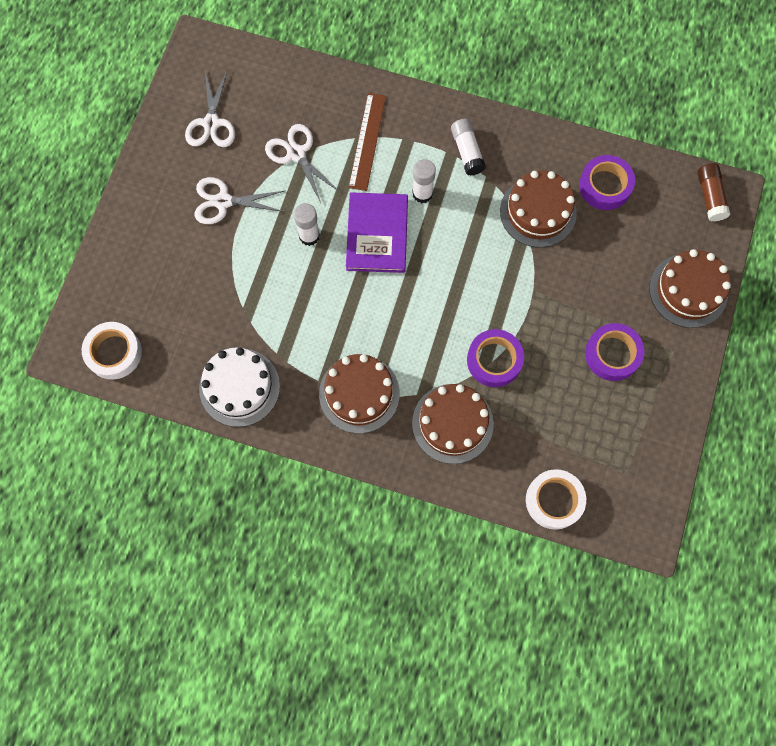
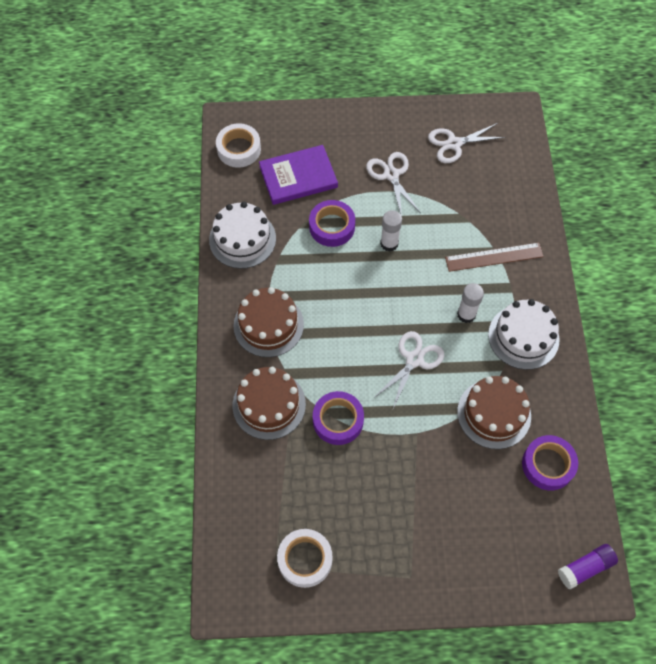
camera: 70 degrees right, 10 degrees down
(296, 154) = (457, 210): white scissors -> white scissors (414, 360)
(377, 234) = (413, 292): purple book -> purple book (298, 177)
(467, 151) = (523, 337): white glue stick -> white cake
(554, 500) = (229, 510): white tape -> white tape (305, 559)
(612, 354) = (383, 521): purple tape -> purple tape (332, 227)
(688, 290) = (477, 574): brown cake -> none
(710, 196) = (585, 568): brown glue stick -> purple glue stick

